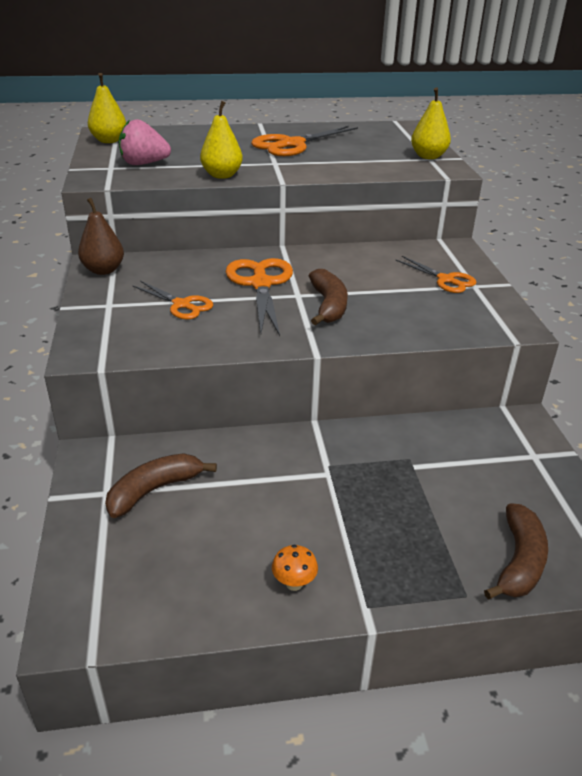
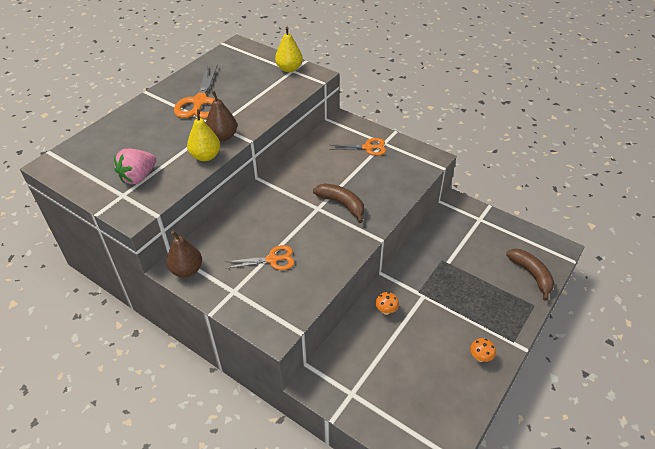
camera: 45 degrees left, 10 degrees up
(109, 141) = (71, 170): yellow pear -> none
(154, 490) = (370, 371): brown banana -> none
(261, 284) = (289, 214): orange scissors -> none
(262, 455) = (386, 311): none -> orange mushroom
(264, 171) = (223, 136): none -> brown pear

